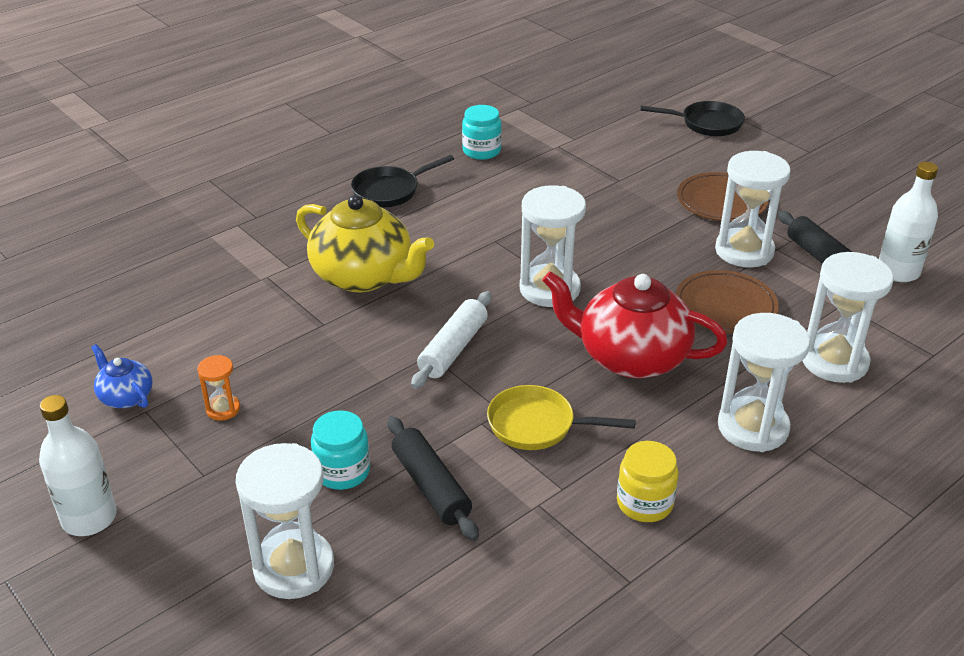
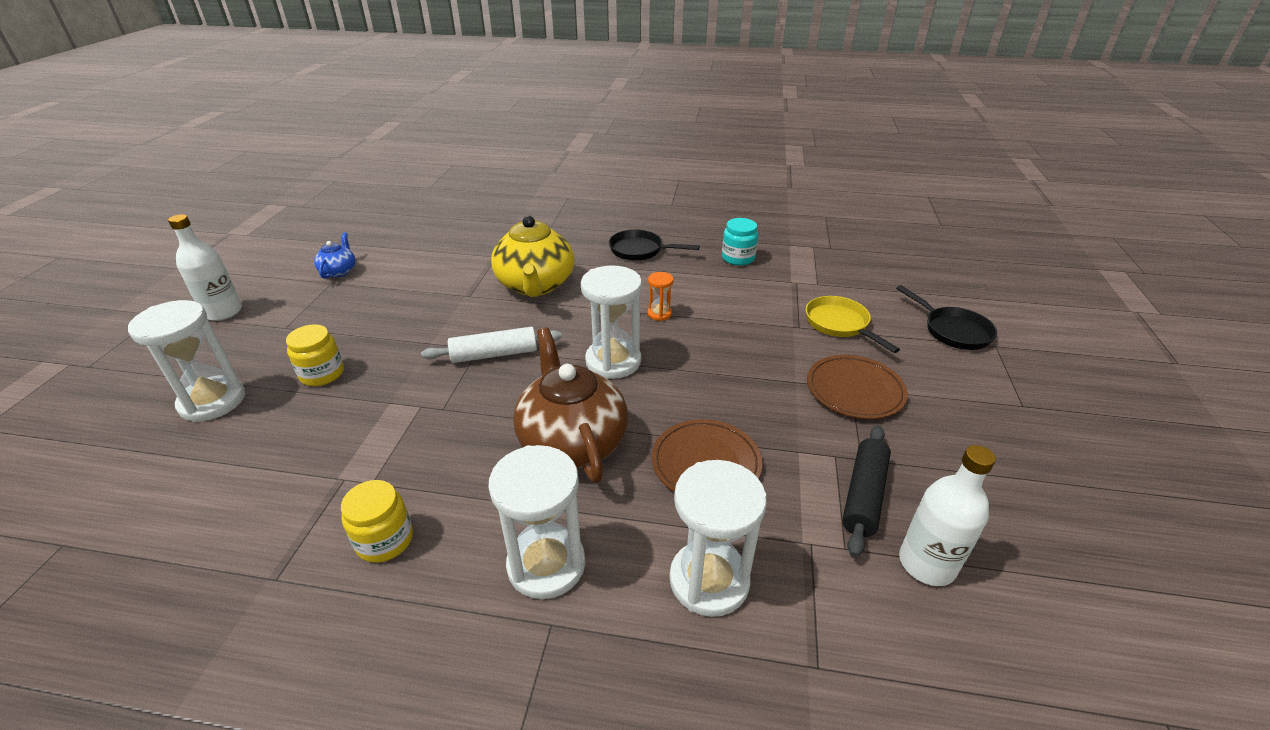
camera: 50 degrees right, 0 degrees up
(223, 409) = (352, 304): orange hourglass -> orange hourglass (659, 314)
(342, 471) = (322, 374): turquoise jar -> yellow jar
(430, 486) = (331, 417): black rolling pin -> none
(537, 425) = (440, 433): yellow pan -> yellow pan (839, 324)
(630, 357) = (572, 441): red teapot -> brown teapot
(744, 251) = (802, 437): white hourglass -> none

